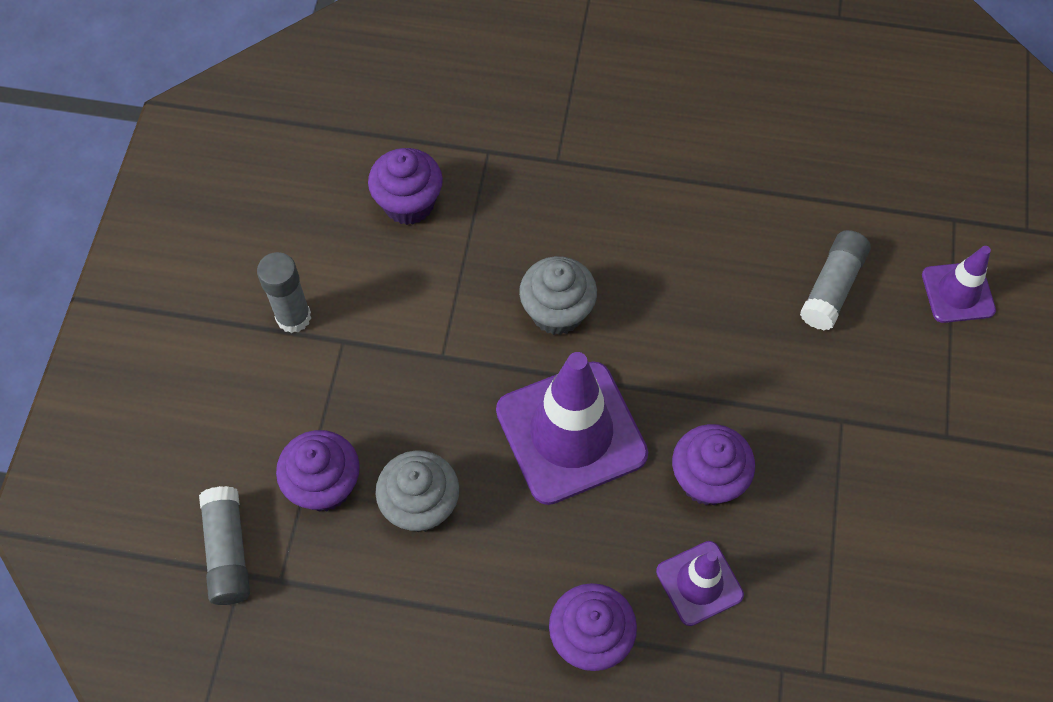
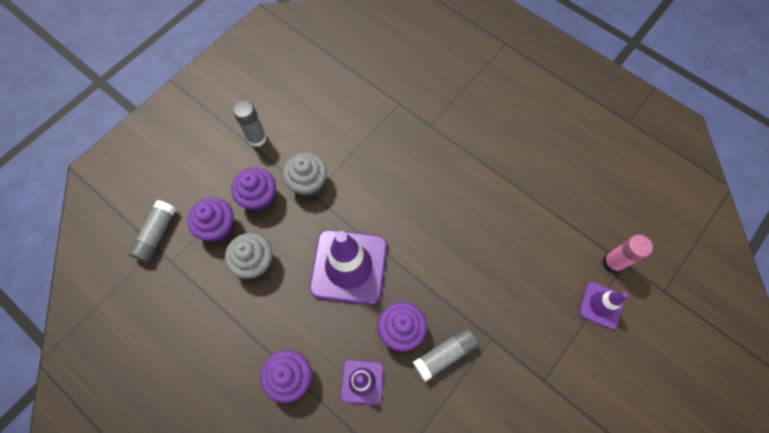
camera: 30 degrees right, 5 degrees up
(408, 203) = (345, 110): purple cupcake -> purple cupcake (259, 197)
(557, 312) = (381, 201): grey cupcake -> grey cupcake (308, 183)
(832, 287) = (532, 264): grey glue stick -> grey glue stick (445, 354)
(937, 227) = (612, 263): none -> pink glue stick

